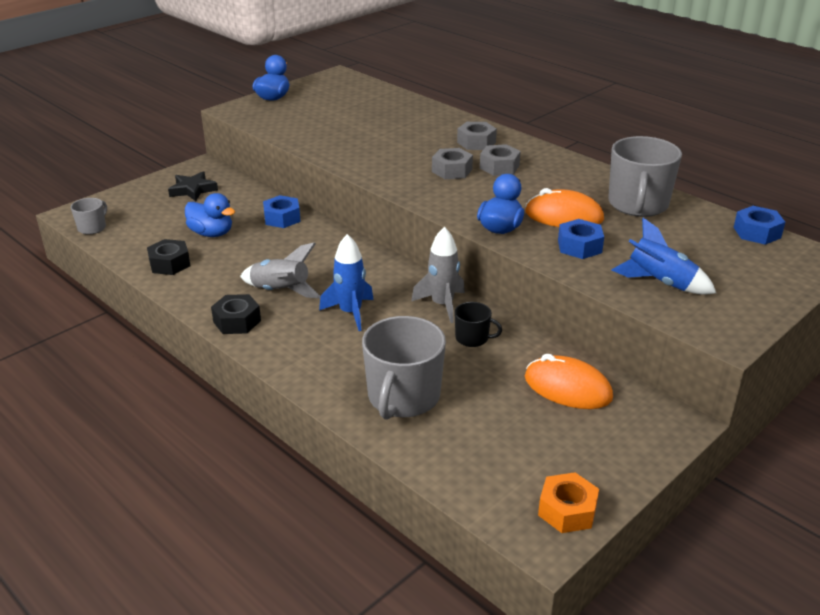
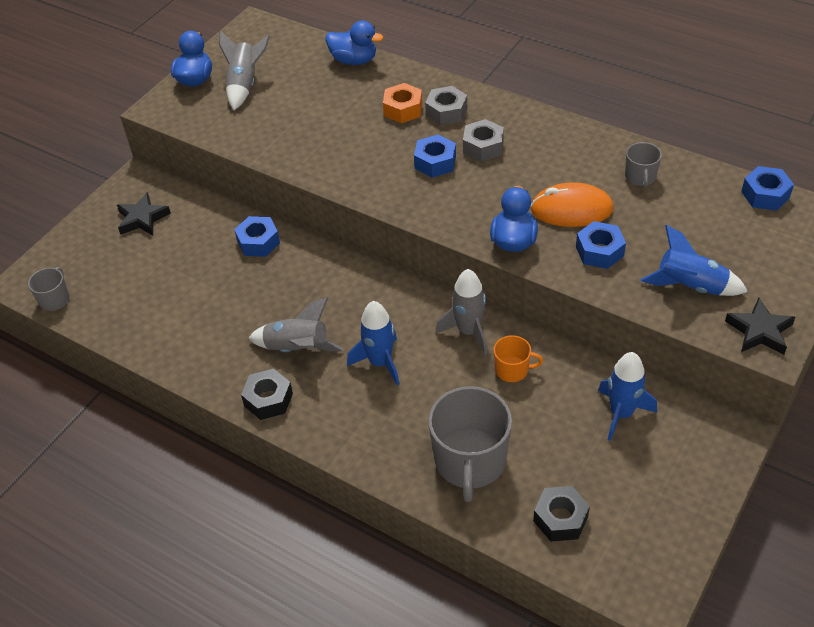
camera: 10 degrees left, 15 degrees up
(170, 264) = (164, 334): black nut -> black nut (560, 519)
(211, 233) = (191, 280): blue duck -> blue duck (354, 60)
(312, 106) = (244, 84): none -> grey rocket
(452, 170) = (435, 162): grey nut -> blue nut
(472, 338) = (512, 370): black mug -> orange mug
(567, 388) = (621, 413): orange mouse -> blue rocket
(567, 510) = (661, 560): orange nut -> orange nut (403, 109)
(638, 204) = (640, 177): grey mug -> grey mug, size x0.50
(720, 324) = (759, 331): none -> black star

